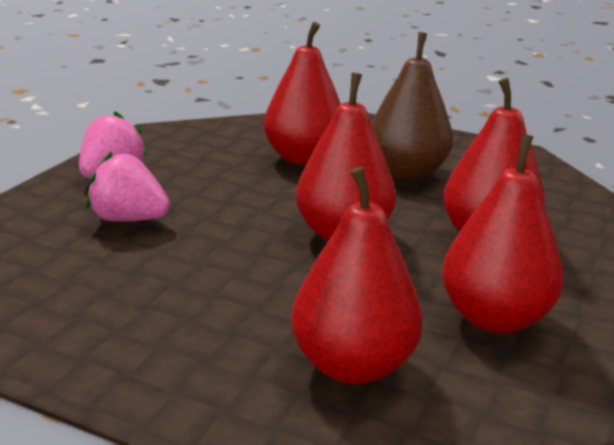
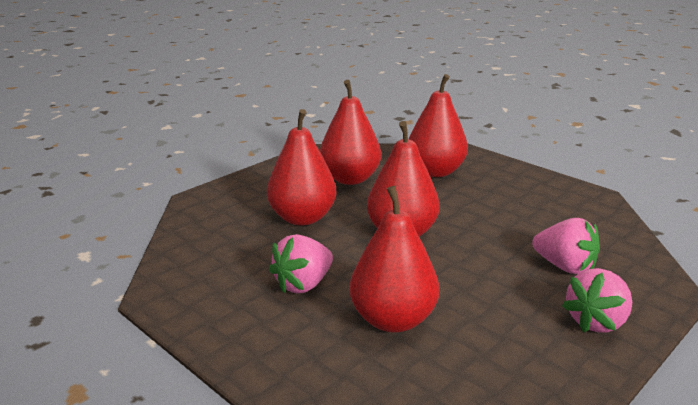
camera: 160 degrees left, 0 degrees up
(406, 172) = (303, 284): brown pear -> pink strawberry

